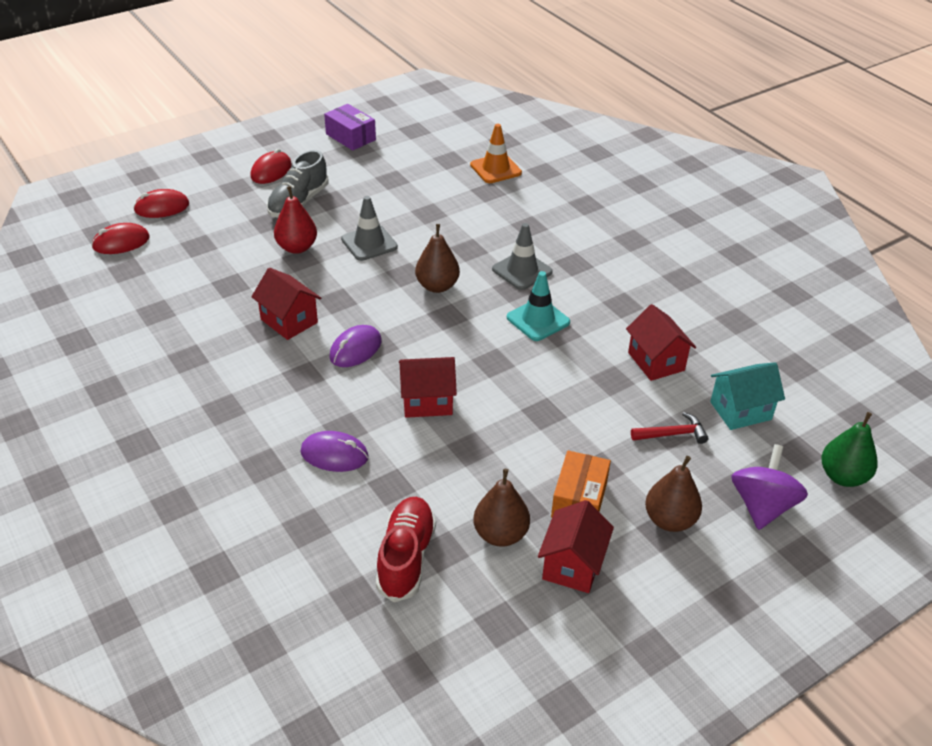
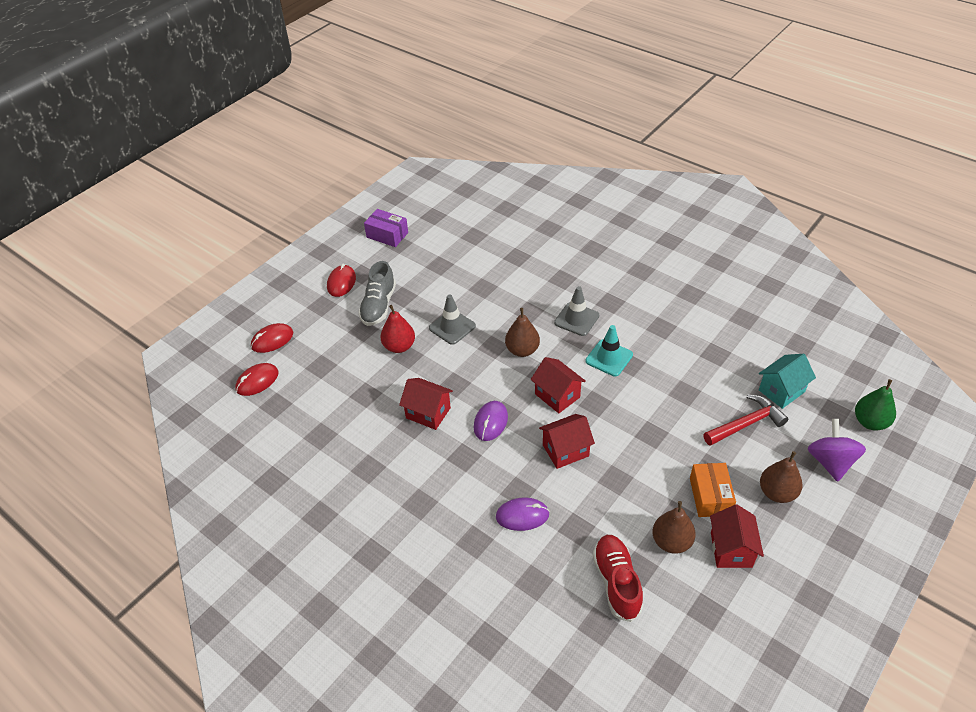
camera: 15 degrees left, 5 degrees up
(495, 169) = (512, 235): orange traffic cone -> none
(656, 361) = (707, 368): red house -> red house (557, 395)
(672, 434) = (746, 424): red hammer -> red hammer, size x1.56

